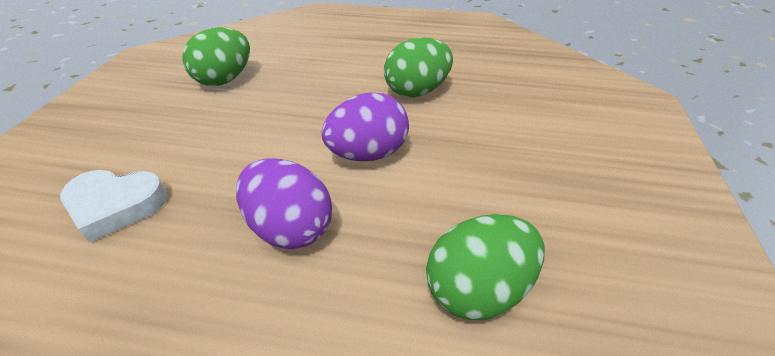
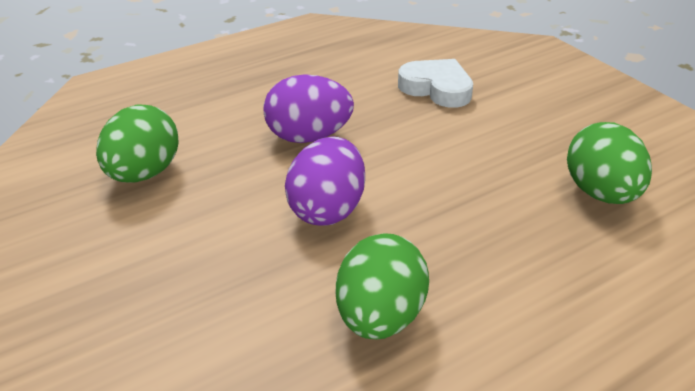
camera: 135 degrees right, 5 degrees down
(116, 206) = (437, 88): white heart -> white heart turned 75 degrees clockwise

